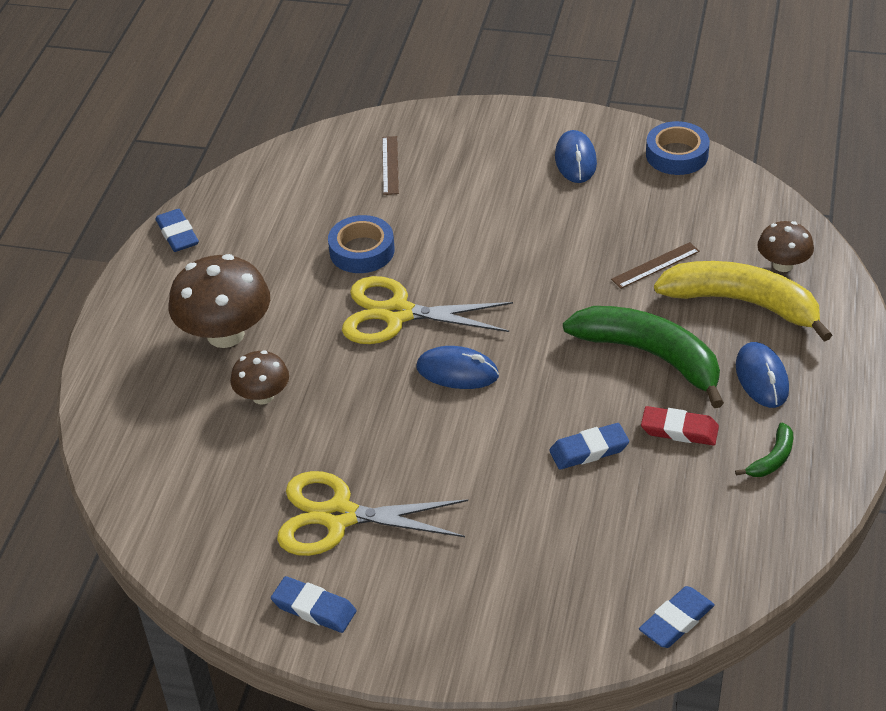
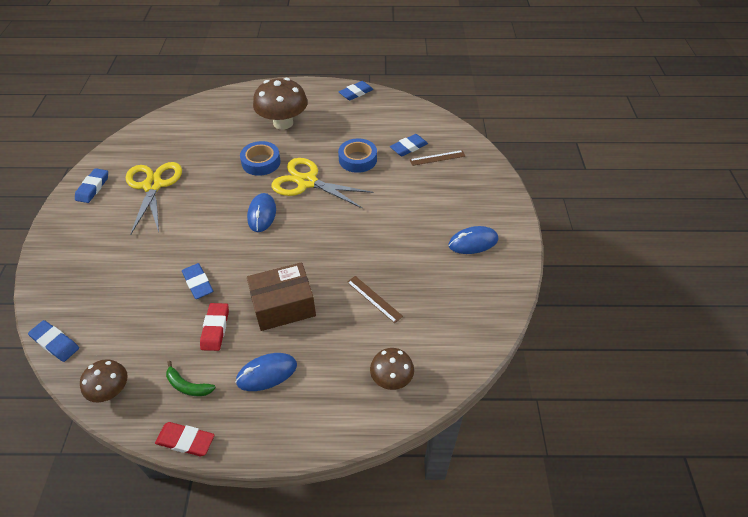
camera: 75 degrees right, 5 degrees up
(263, 396) = (239, 144): brown mushroom -> brown mushroom (111, 390)
(353, 191) = (408, 147): none -> blue eraser
(397, 314) = (307, 182): yellow scissors -> yellow scissors turned 60 degrees counterclockwise
(651, 356) = (283, 306): green banana -> brown box
(677, 155) = (500, 299): blue tape -> blue tape (261, 162)
(743, 303) = (343, 355): yellow banana -> none
(854, 459) = (186, 440): none -> red eraser

